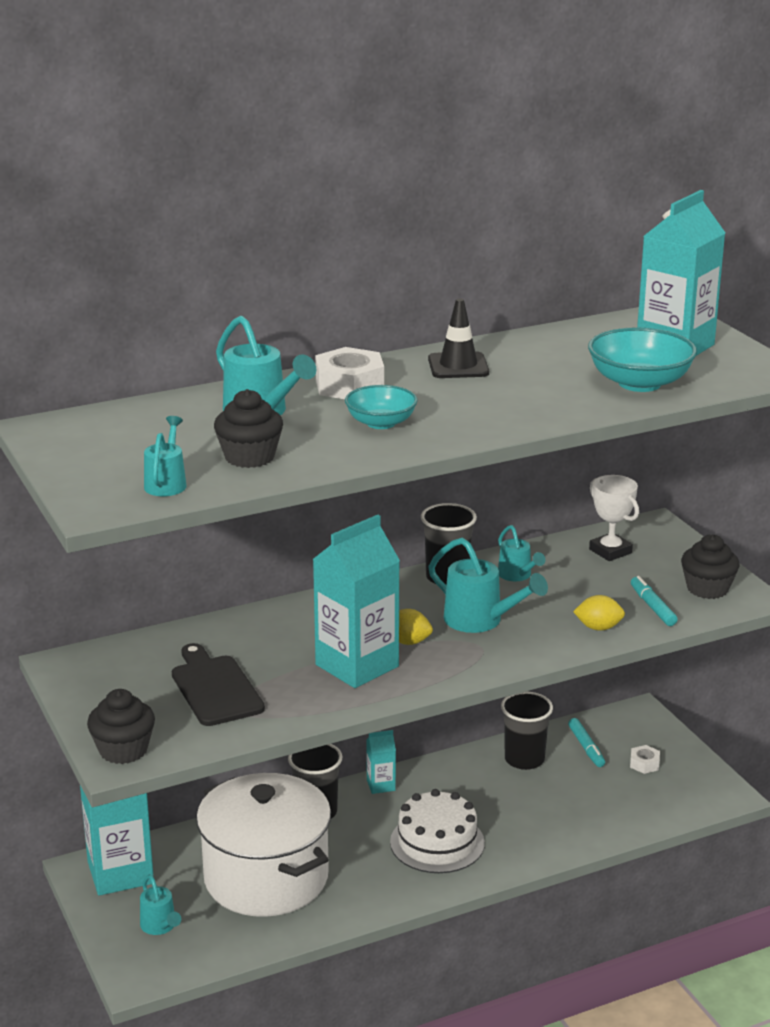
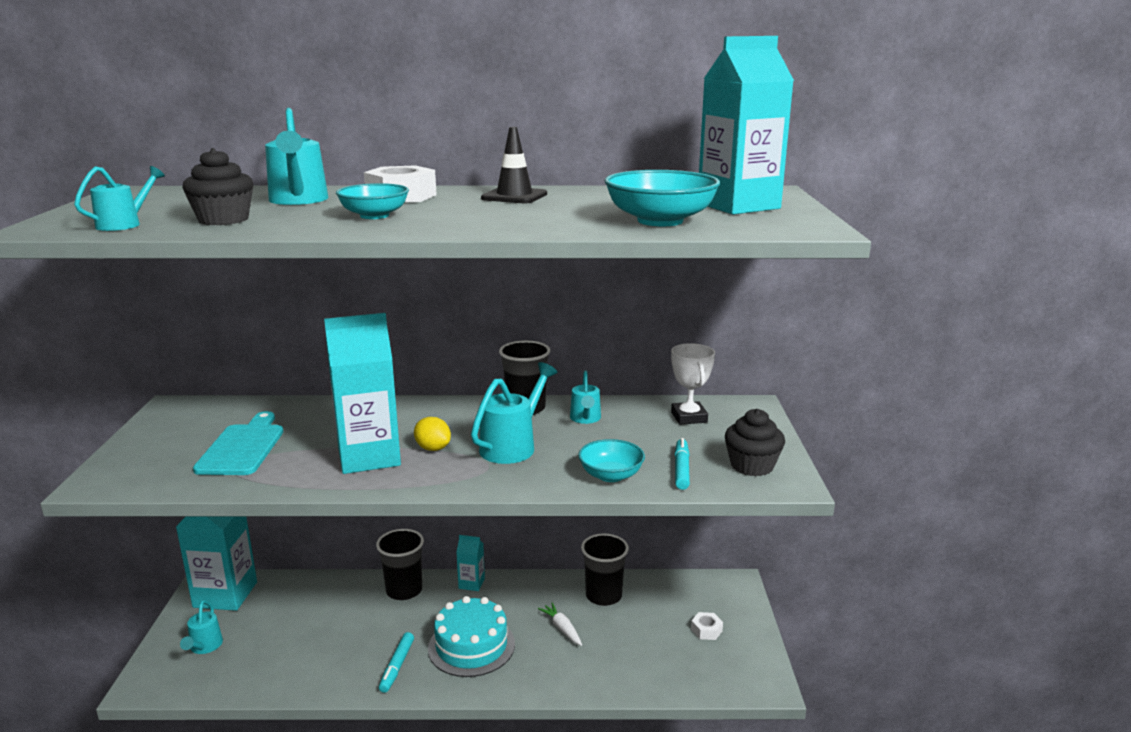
camera: 25 degrees right, 5 degrees down
(123, 750) = (112, 476): black cupcake -> none
(215, 688) = (242, 447): black cutting board -> turquoise cutting board
(266, 878) = (316, 632): white pot -> none
(437, 842) = (471, 646): white cake -> turquoise cake
(480, 621) = (512, 446): turquoise watering can -> turquoise watering can turned 120 degrees counterclockwise
(510, 801) = (562, 628): none -> white carrot
(586, 747) = (665, 600): turquoise marker -> turquoise marker (397, 666)
(598, 628) = (611, 475): yellow lemon -> turquoise bowl

